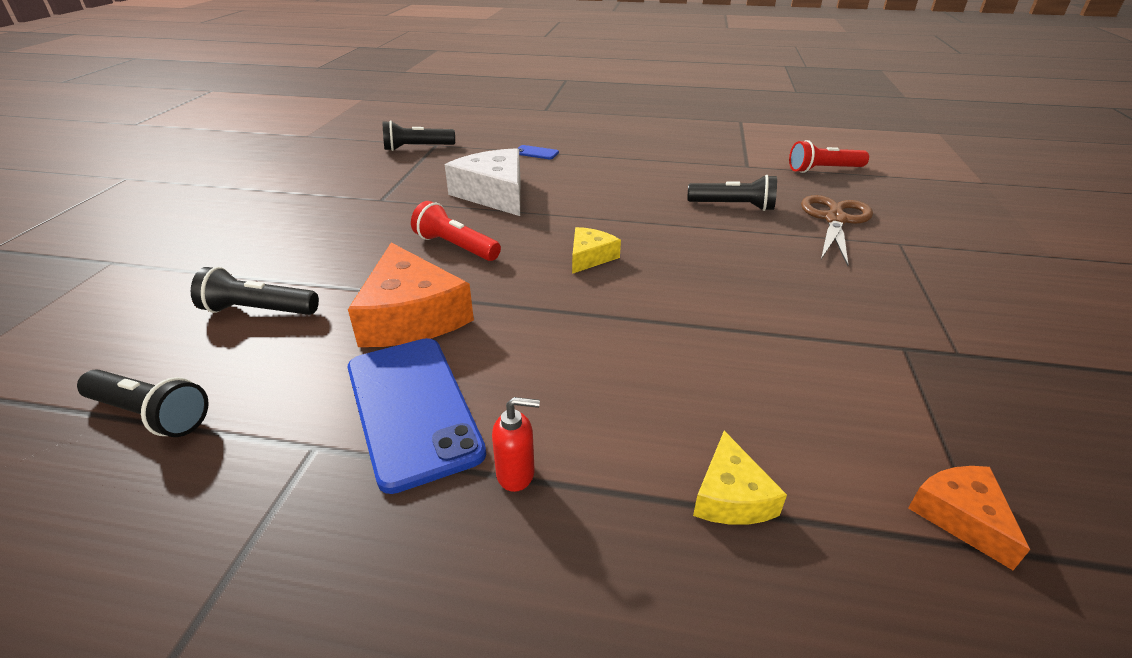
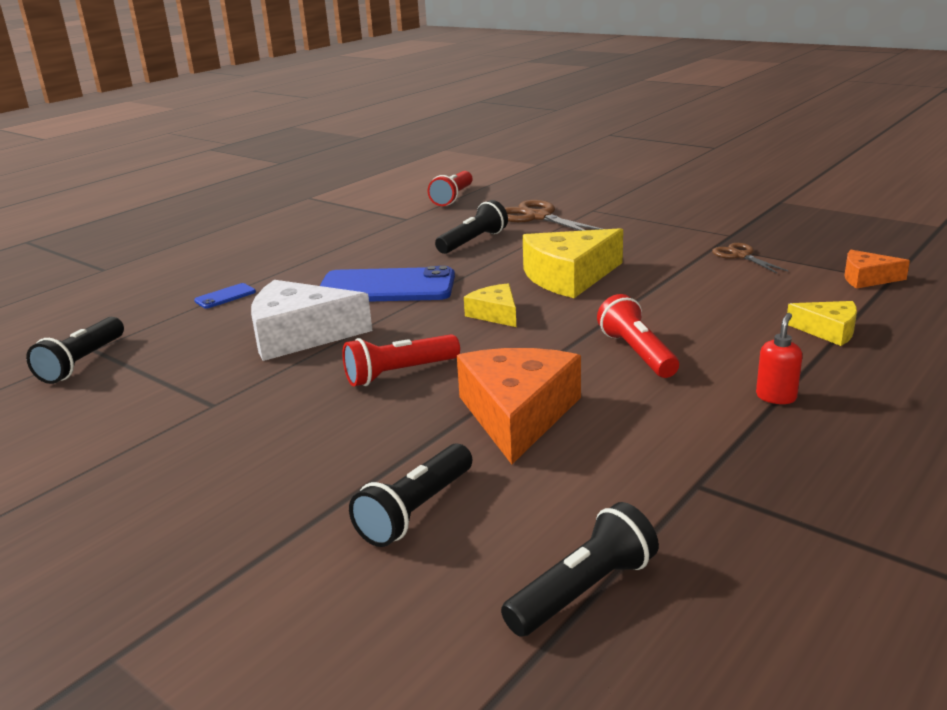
camera: 60 degrees left, 10 degrees down
(411, 316) = (517, 414): orange cheese -> orange cheese turned 90 degrees counterclockwise
(412, 408) = (671, 430): blue phone -> blue phone (386, 287)
(563, 352) = (637, 353): none -> red flashlight
(706, 272) = (569, 277): none -> yellow cheese
(898, 374) = (740, 255): none -> brown scissors

